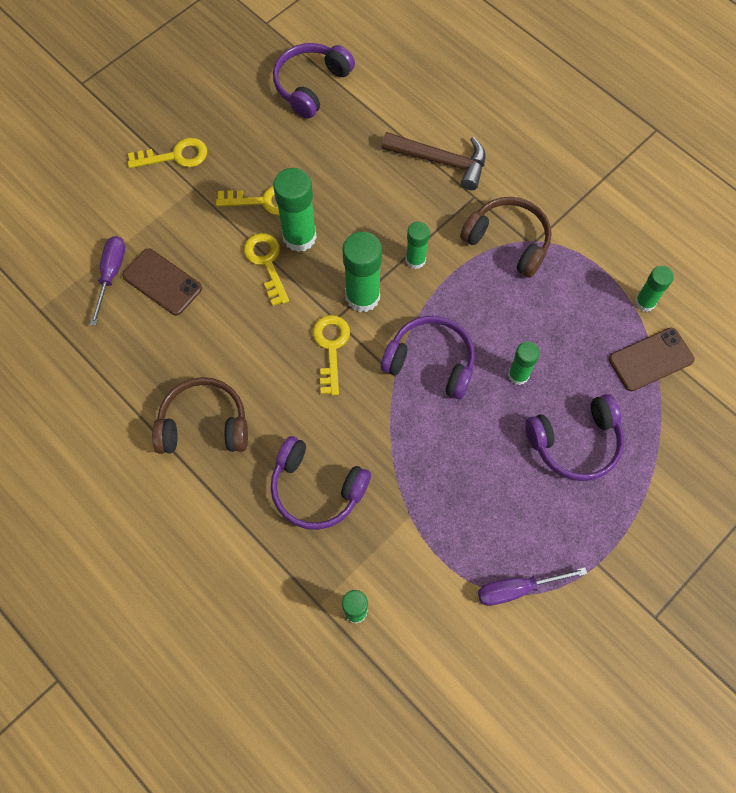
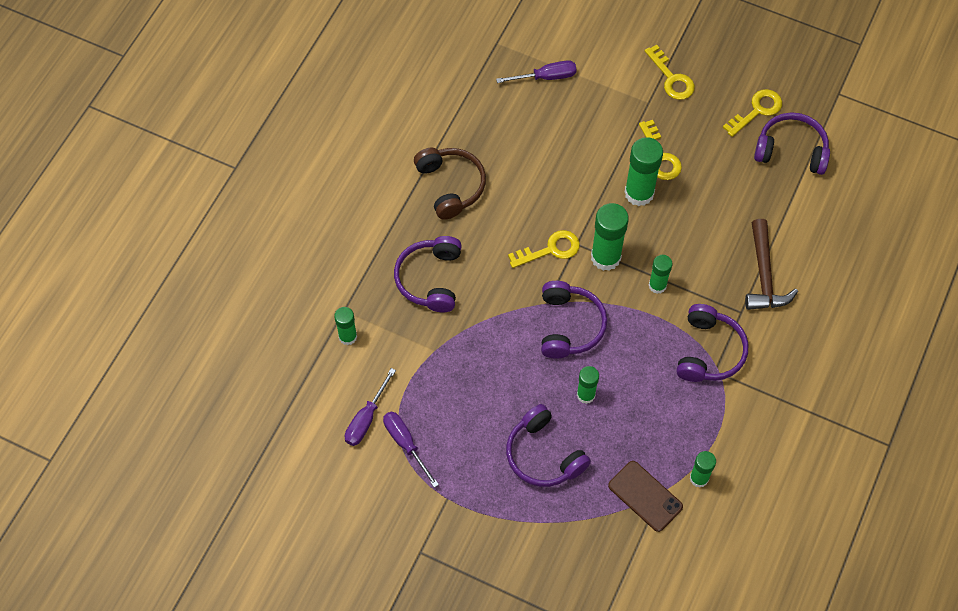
camera: 70 degrees right, 5 degrees down
(162, 282) = (555, 113): brown phone -> none
(266, 263) = (604, 178): yellow key -> yellow key (757, 110)
(470, 624) = (366, 419): none -> purple screwdriver
(508, 241) = (709, 351): brown headphones -> purple headphones

